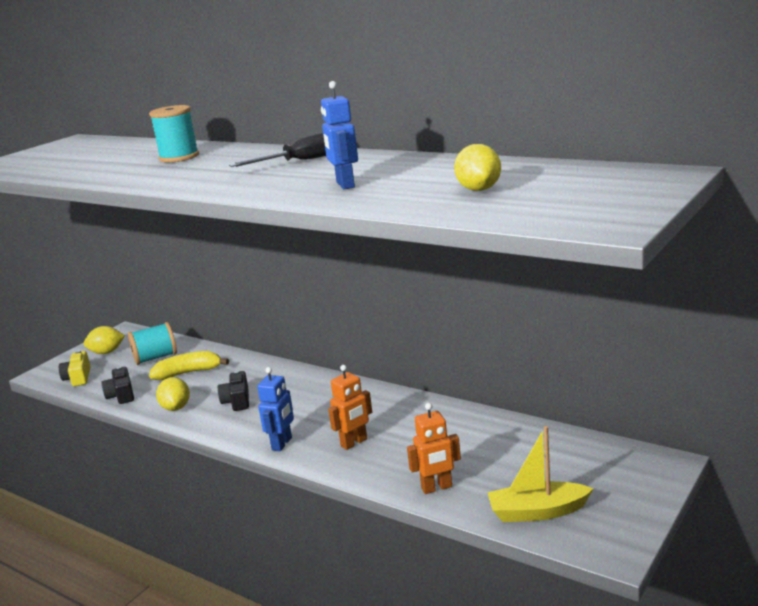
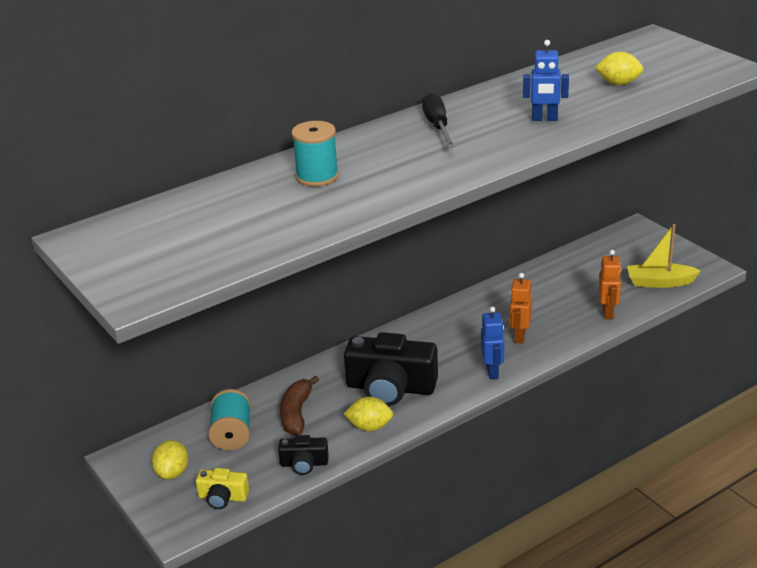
camera: 70 degrees left, 10 degrees up
(188, 373) = (296, 413): yellow banana -> brown banana
(237, 401) = (390, 388): black camera -> black camera, size x2.01
(282, 444) = (492, 372): blue robot -> blue robot turned 45 degrees clockwise
(354, 443) = (519, 336): orange robot -> orange robot turned 150 degrees counterclockwise
(537, 512) = (660, 282): yellow boat -> yellow boat turned 75 degrees clockwise

